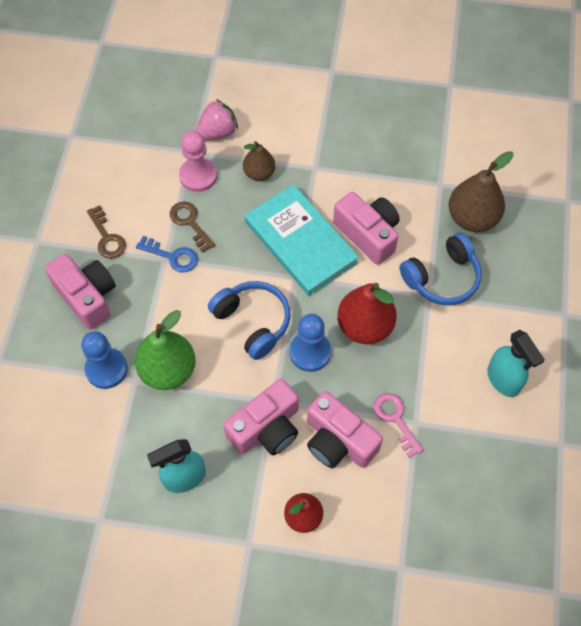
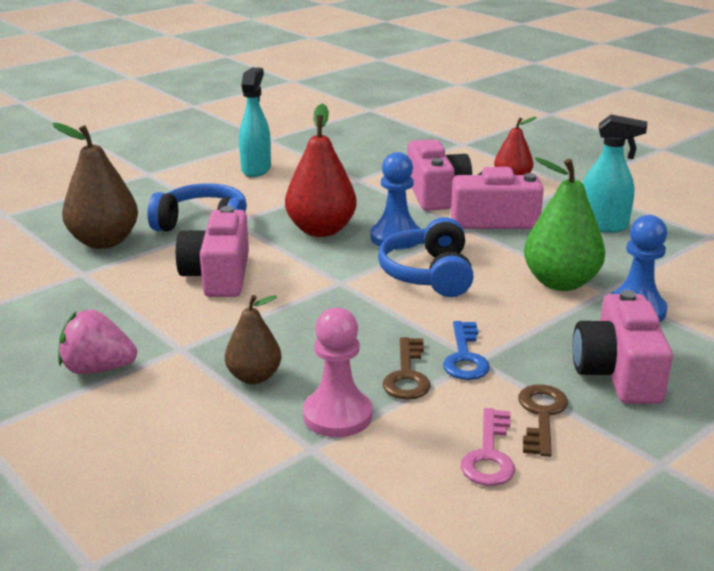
camera: 140 degrees left, 35 degrees down
(172, 256) = (465, 357): blue key -> blue key turned 150 degrees counterclockwise
(217, 132) = (244, 450): pink strawberry -> pink strawberry (98, 369)
(301, 242) = (296, 301): turquoise book -> none
(395, 419) = (372, 185): pink key -> pink key (489, 455)

